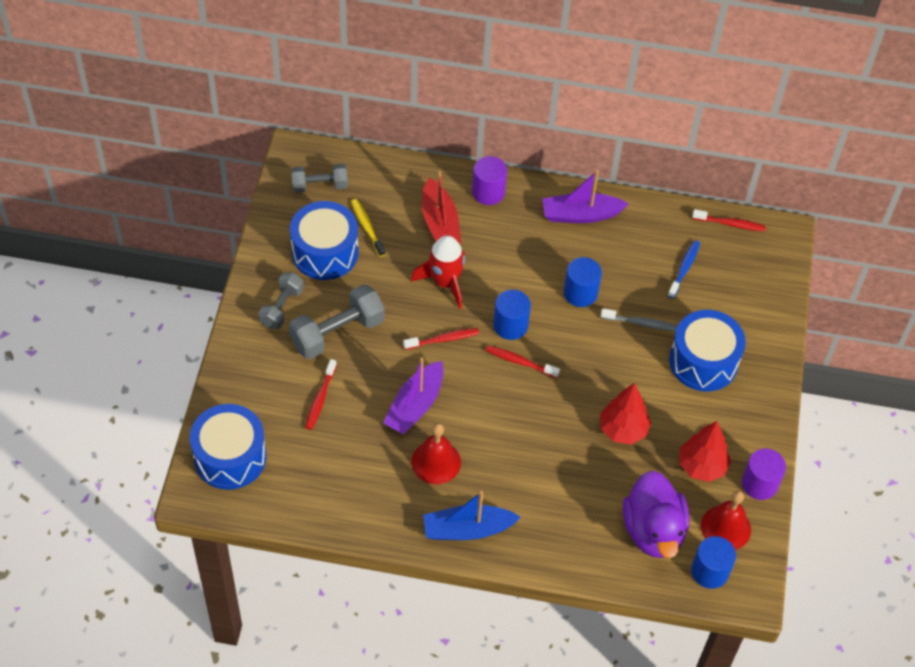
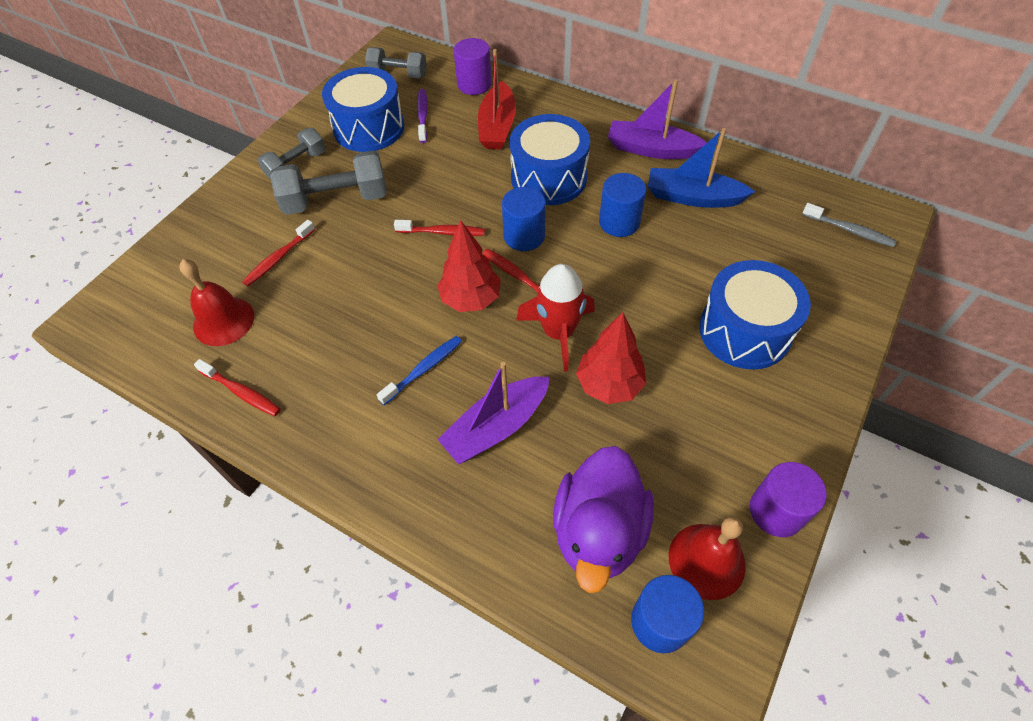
camera: 25 degrees right, 0 degrees up
(230, 457) = (148, 292): blue drum -> blue drum (549, 178)
(367, 227) = (422, 115): yellow toothbrush -> purple toothbrush
(415, 405) = (374, 291): purple boat -> purple boat (496, 427)
(436, 462) = (363, 359): red bell -> red bell (223, 321)
(445, 282) = (474, 179): red rocket -> red rocket (558, 333)
(467, 529) = (355, 452): blue boat -> blue boat (693, 197)
(488, 192) = (561, 111): purple cylinder -> purple cylinder (474, 84)
(640, 323) = (678, 269): grey toothbrush -> grey toothbrush (849, 230)
(684, 268) = (753, 225): blue toothbrush -> blue toothbrush (423, 369)
(701, 466) = (699, 462): red tree -> red tree (471, 299)
(730, 224) = (825, 192): red toothbrush -> red toothbrush (241, 392)

